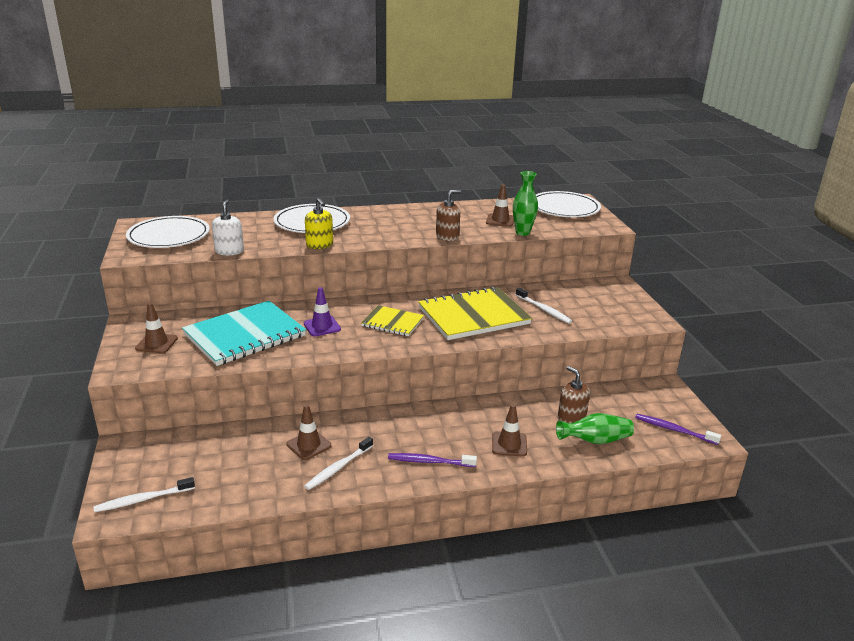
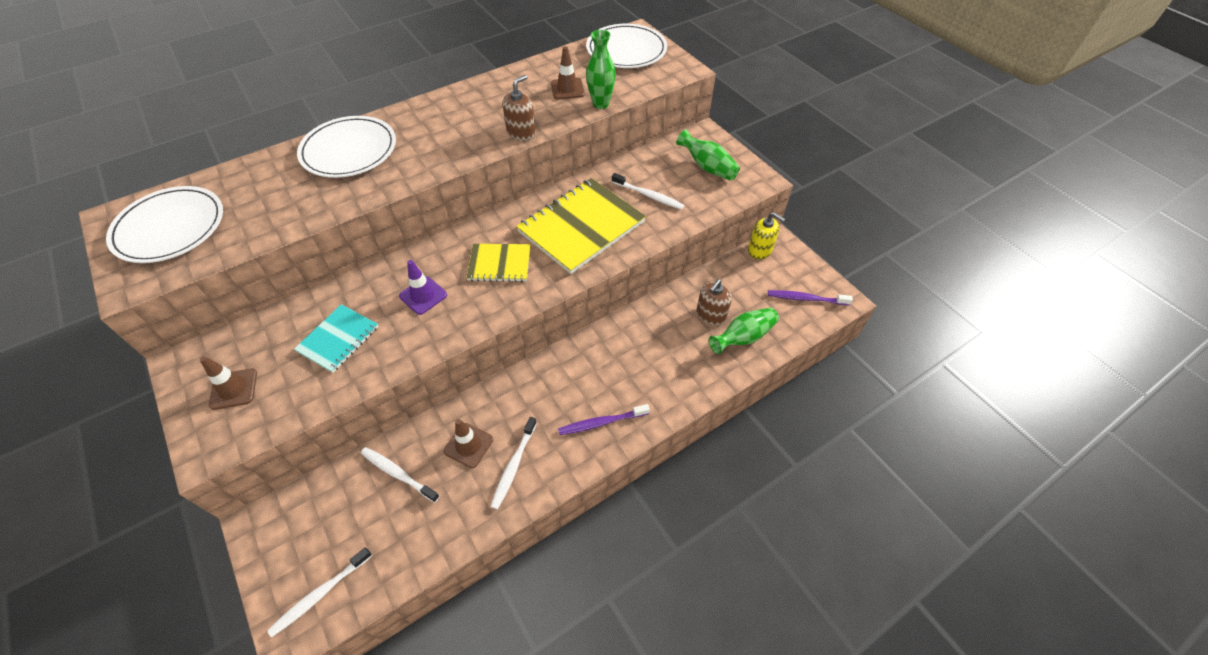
camera: 20 degrees left, 25 degrees up
(229, 251) = (267, 234): white soap dispenser -> none
(243, 447) = (398, 474): none -> white toothbrush
(245, 335) = (338, 339): turquoise notebook -> turquoise notebook, size x0.55
(319, 245) = (377, 190): yellow soap dispenser -> yellow soap dispenser (760, 250)
(509, 444) = (667, 371): brown traffic cone -> none
(571, 418) = (711, 315): brown soap dispenser -> brown soap dispenser turned 90 degrees counterclockwise
(608, 304) = (707, 167): none -> green vase

